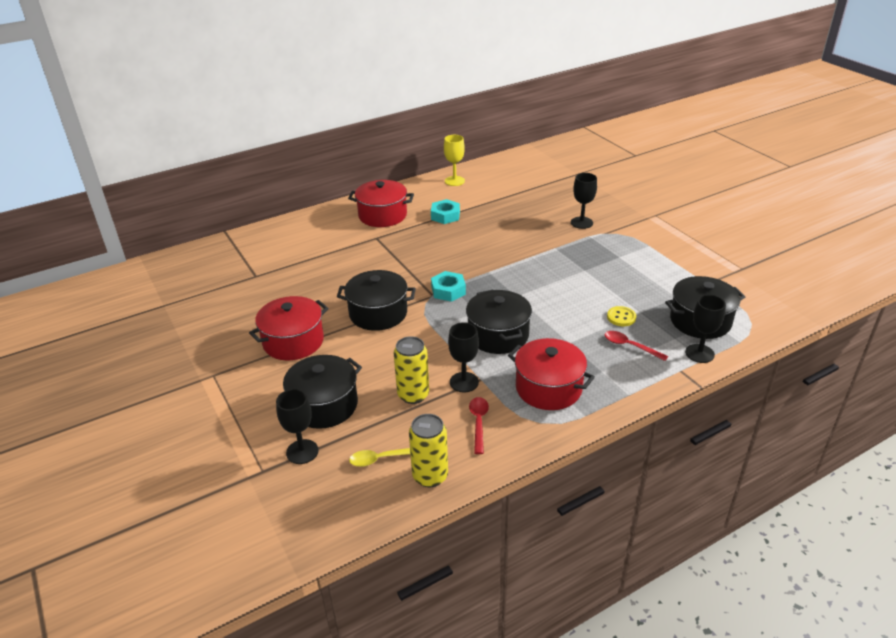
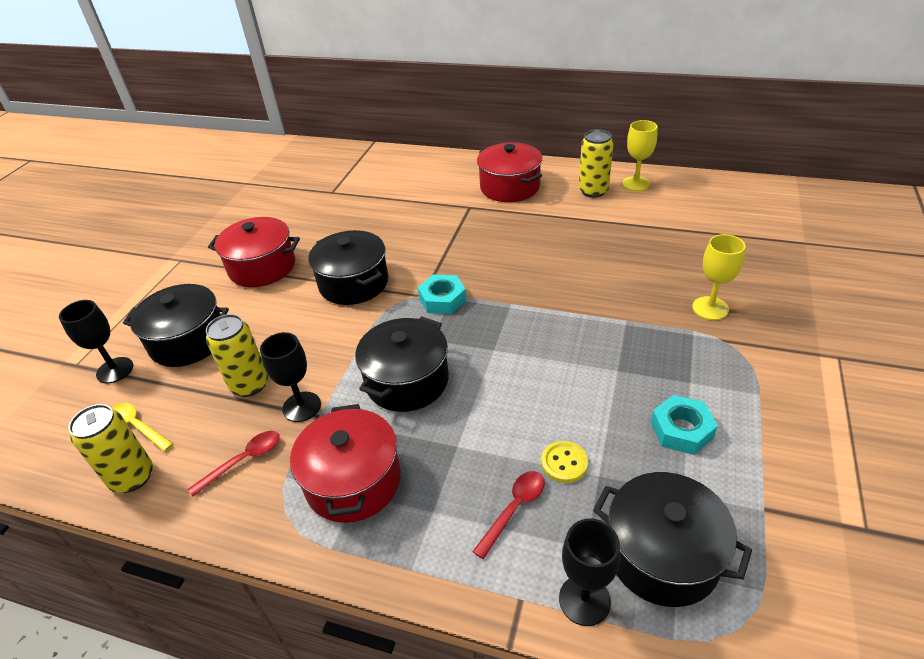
camera: 50 degrees right, 5 degrees up
(437, 195) = (593, 191): none -> yellow can
(445, 215) = (566, 217): turquoise nut -> turquoise nut (681, 430)
(581, 222) = (710, 308): black goblet -> yellow goblet
(630, 346) = (514, 509): red spoon -> red spoon turned 45 degrees clockwise

